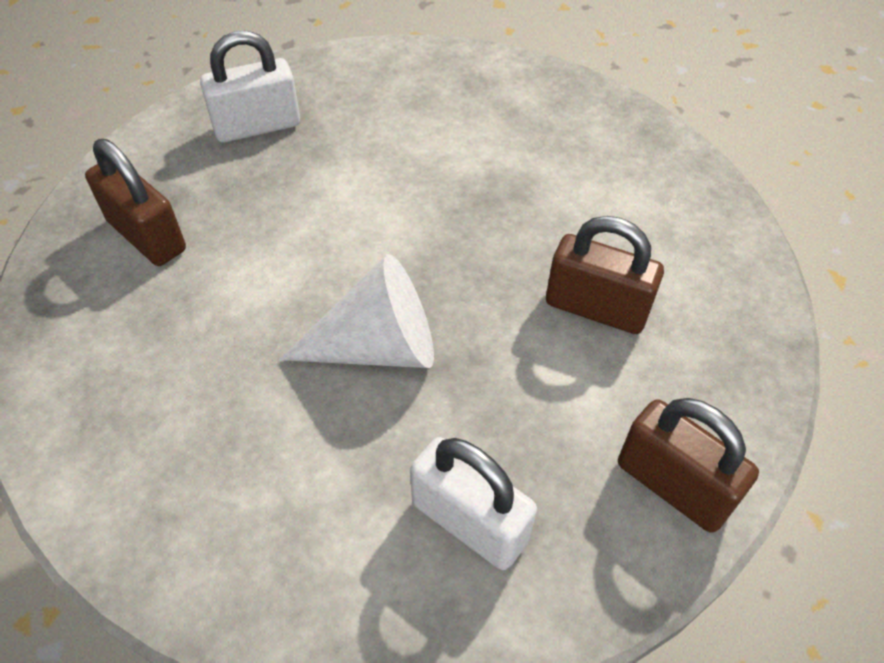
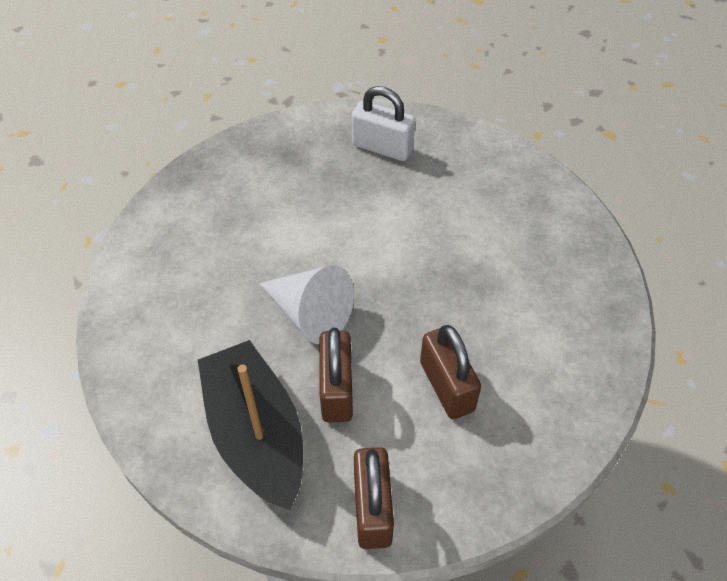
camera: 45 degrees right, 0 degrees up
(147, 236) = (267, 173): brown padlock -> brown padlock (337, 390)
(469, 521) = (256, 434): white padlock -> black boat

